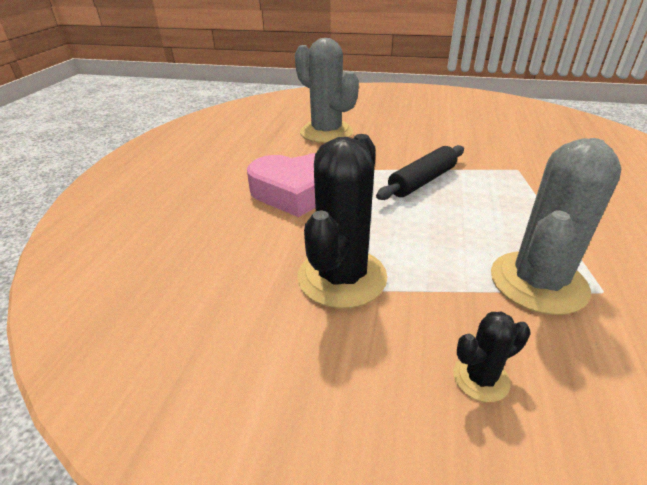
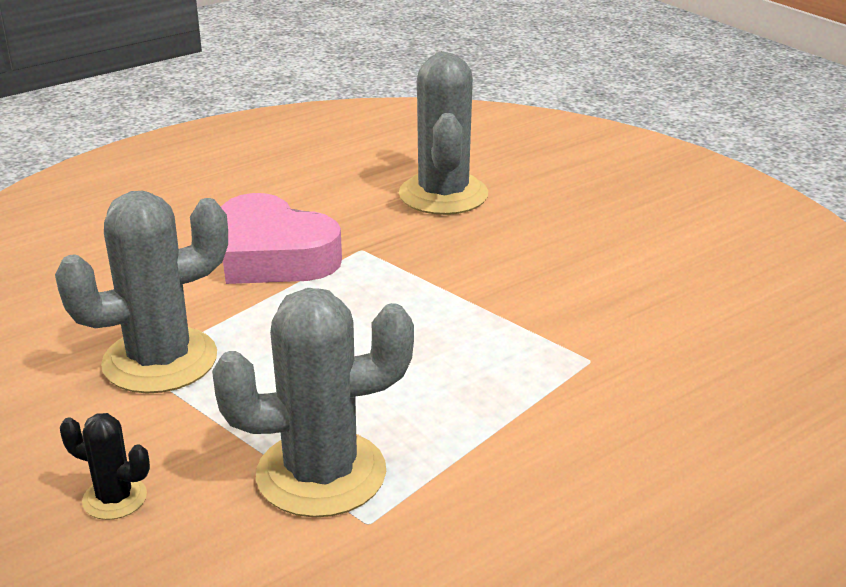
camera: 40 degrees right, 5 degrees down
(342, 277) = (160, 360): black cactus -> grey cactus
(422, 181) = (430, 312): black rolling pin -> none

